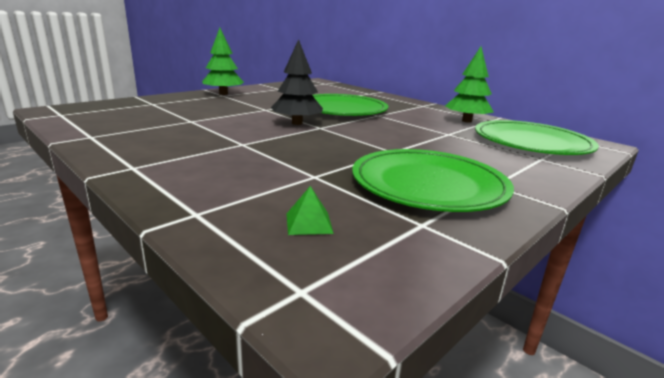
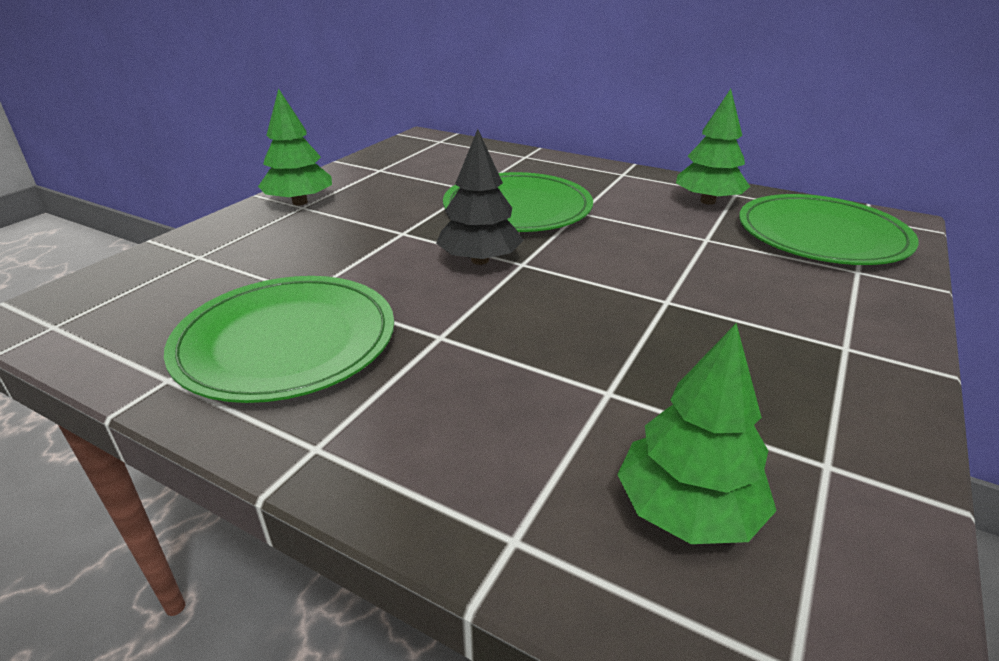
camera: 15 degrees left, 10 degrees up
(309, 223) = (687, 510): green pyramid -> green tree
(428, 184) = (769, 369): green plate -> green plate (286, 341)

